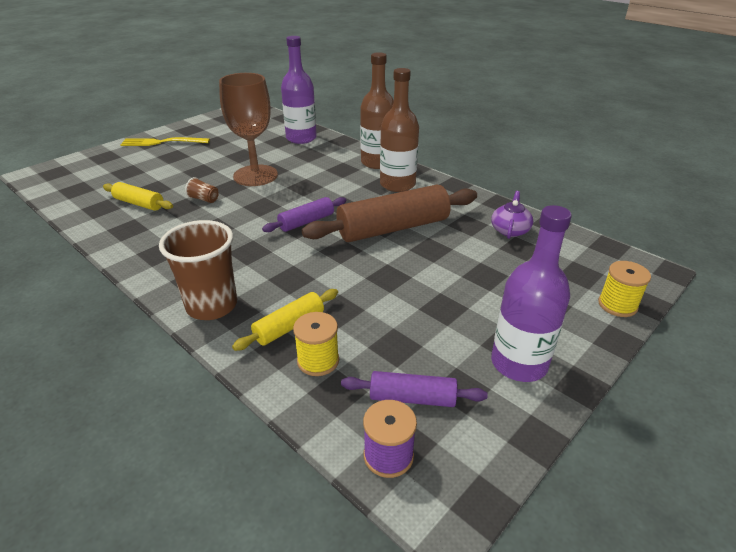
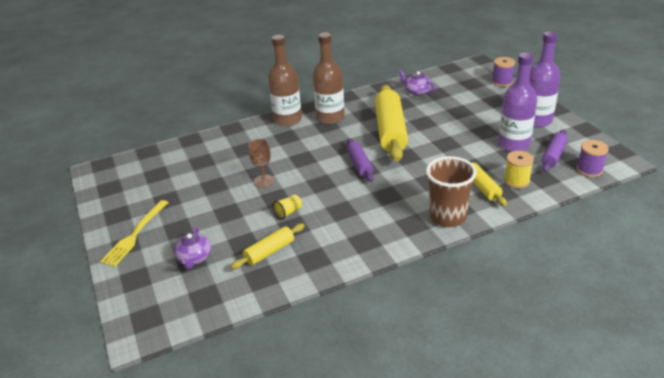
camera: 65 degrees left, 0 degrees up
(130, 172) = (194, 258): none -> purple teapot
(204, 199) = (288, 212): brown cup -> yellow cup
(255, 175) = (264, 181): brown goblet -> brown goblet, size x0.51
(301, 138) = (207, 148): purple bottle -> purple bottle (514, 144)
(393, 228) = (390, 131): brown rolling pin -> yellow rolling pin
(617, 305) = (502, 82): yellow spool -> purple spool

